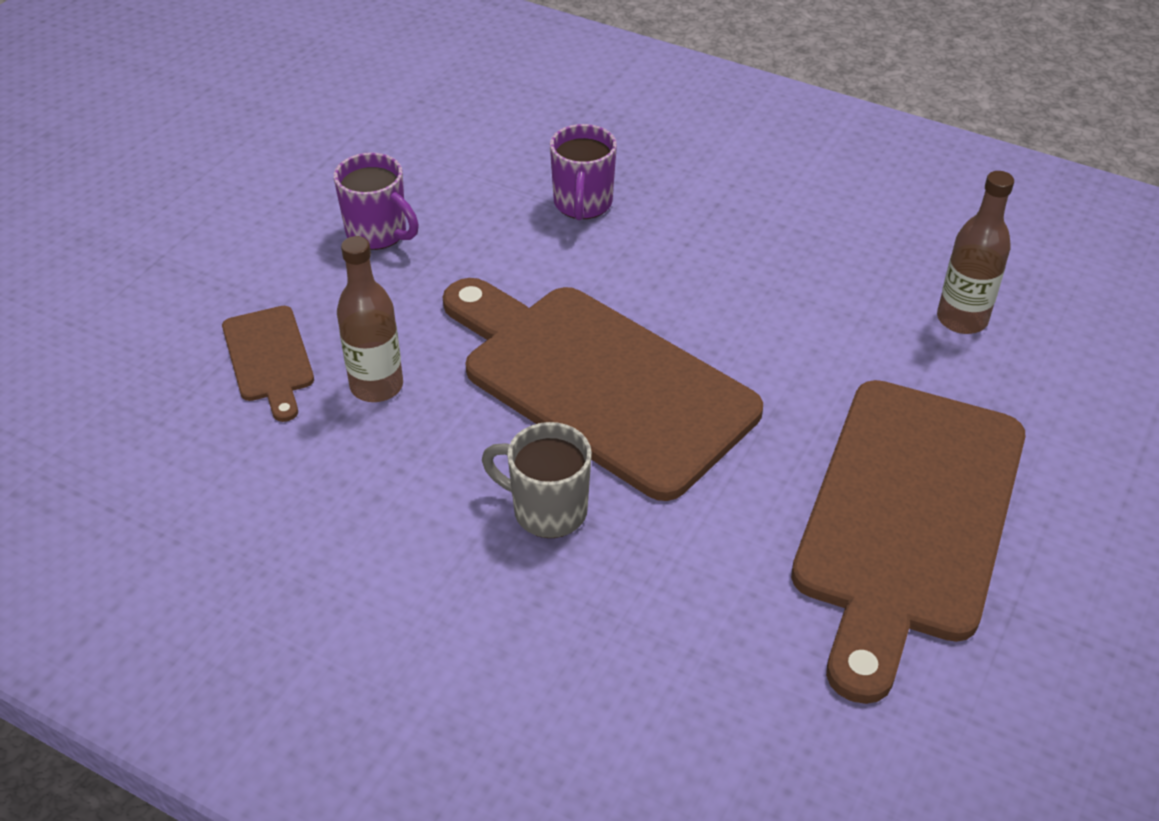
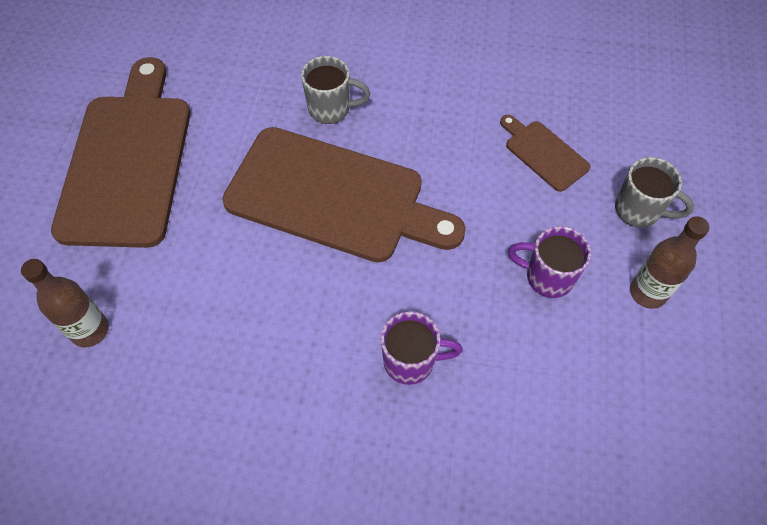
camera: 160 degrees right, 15 degrees up
(209, 265) = (639, 210): none -> grey mug
(376, 386) = (467, 154): brown bottle -> brown bottle (647, 292)
(582, 204) = (411, 361): purple mug -> purple mug turned 105 degrees clockwise

